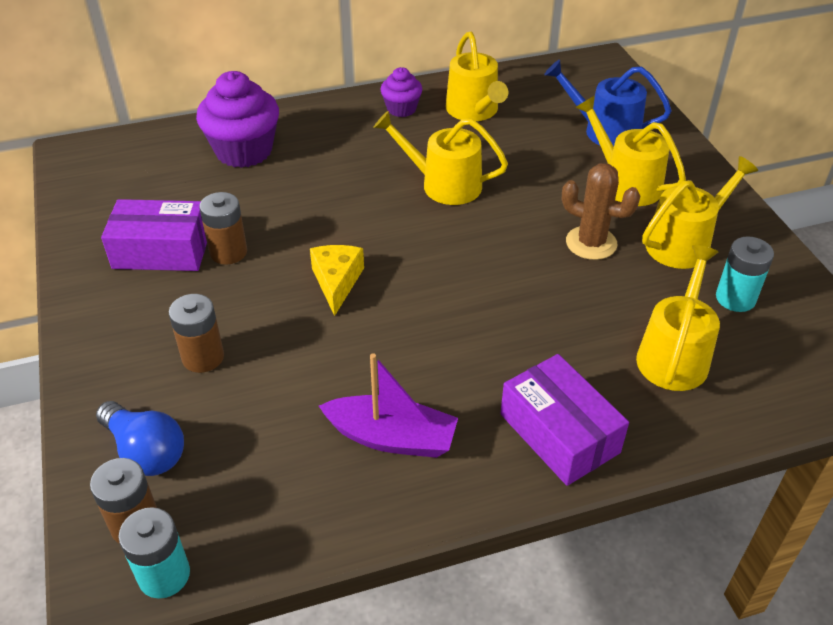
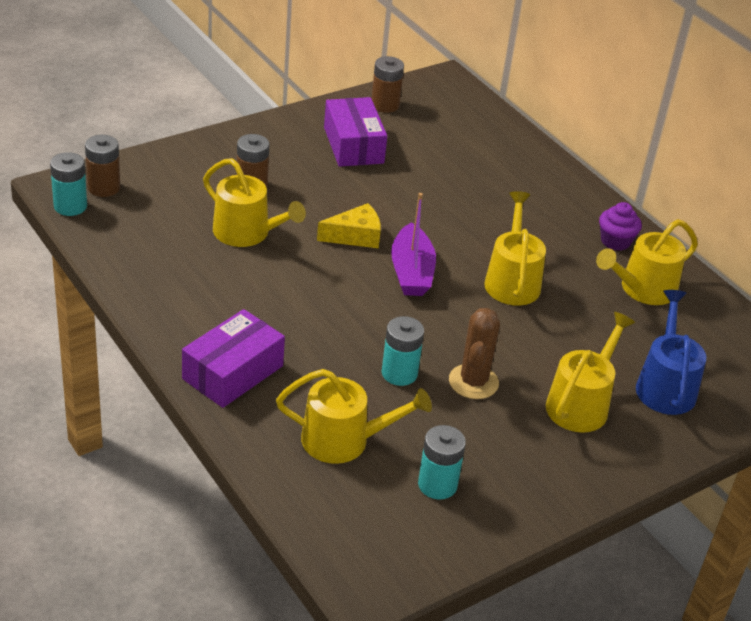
camera: 70 degrees right, 5 degrees down
(145, 451) = (161, 179): blue light bulb -> none
(228, 252) = (366, 177): brown battery -> brown battery (385, 105)
(244, 151) = (496, 161): purple cupcake -> none
(391, 437) = (203, 285): purple boat -> purple boat (411, 272)
(573, 292) = (399, 373): none -> turquoise battery
(683, 243) = (504, 448): yellow watering can -> yellow watering can (247, 233)

